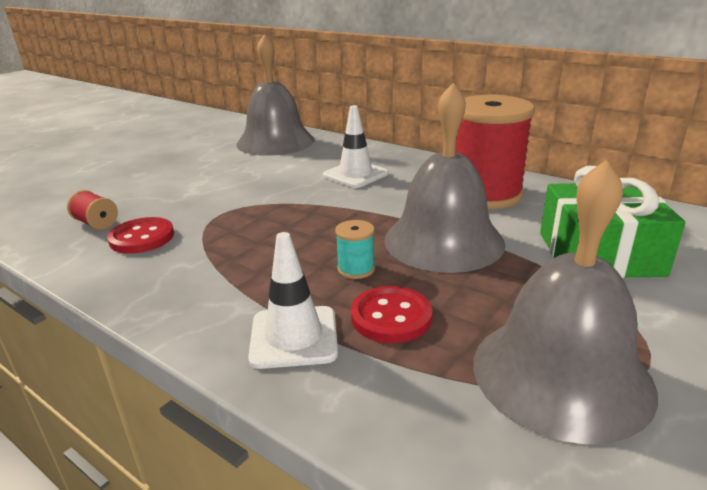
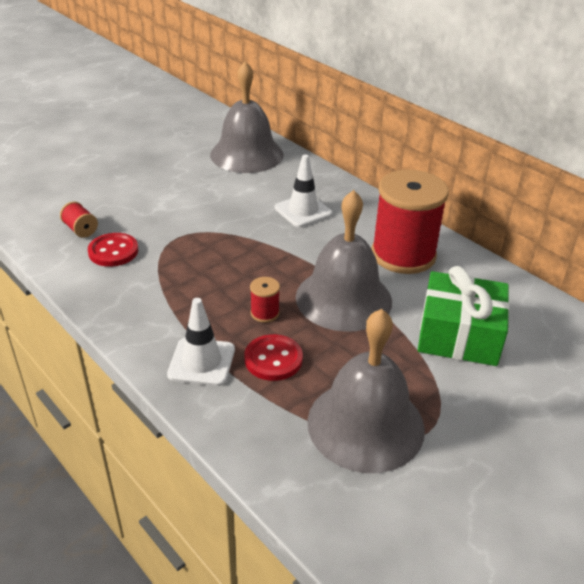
camera: 10 degrees right, 10 degrees up
(356, 269) = (265, 313): turquoise spool -> red spool

